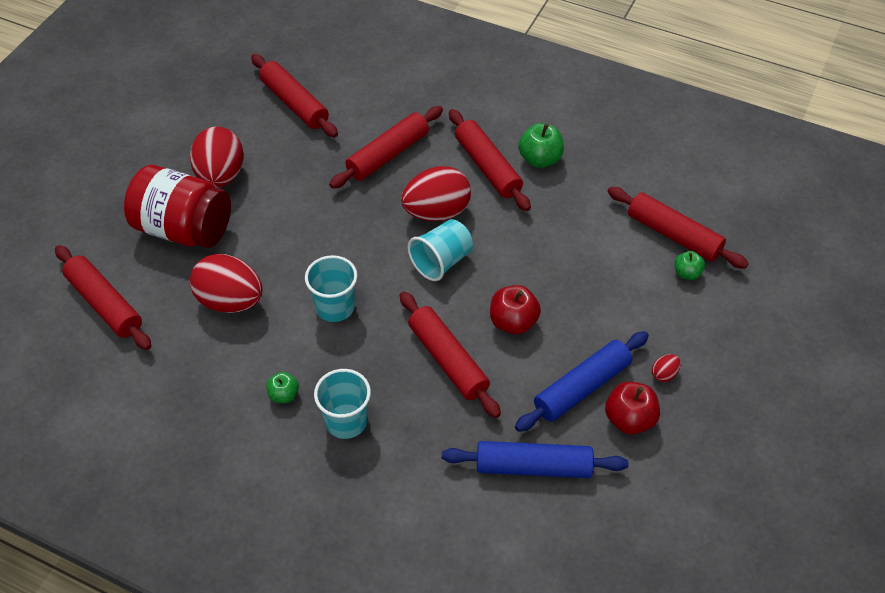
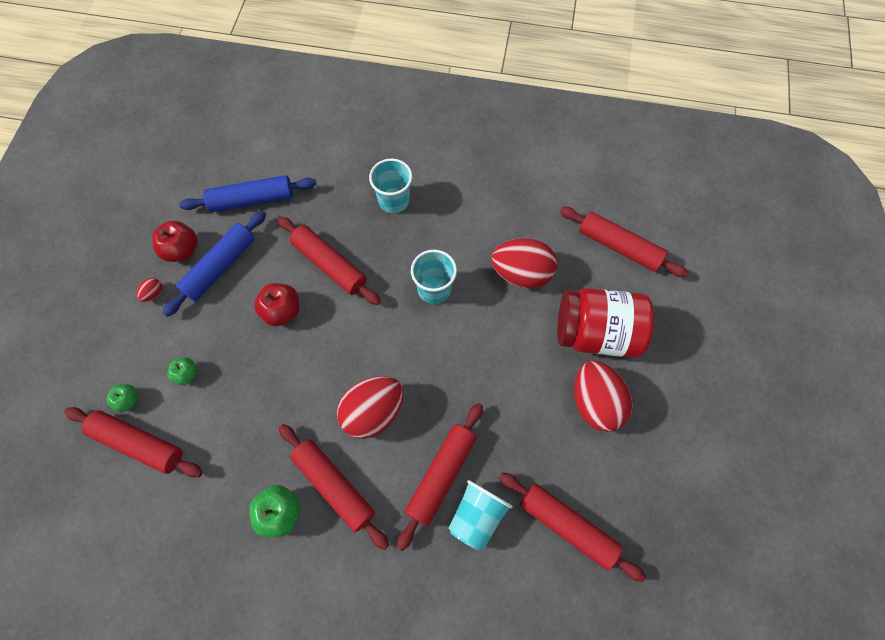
camera: 165 degrees right, 15 degrees up
(284, 395) = (446, 208): green apple -> green apple (187, 374)
(441, 261) = (356, 356): turquoise cup -> turquoise cup (477, 516)

